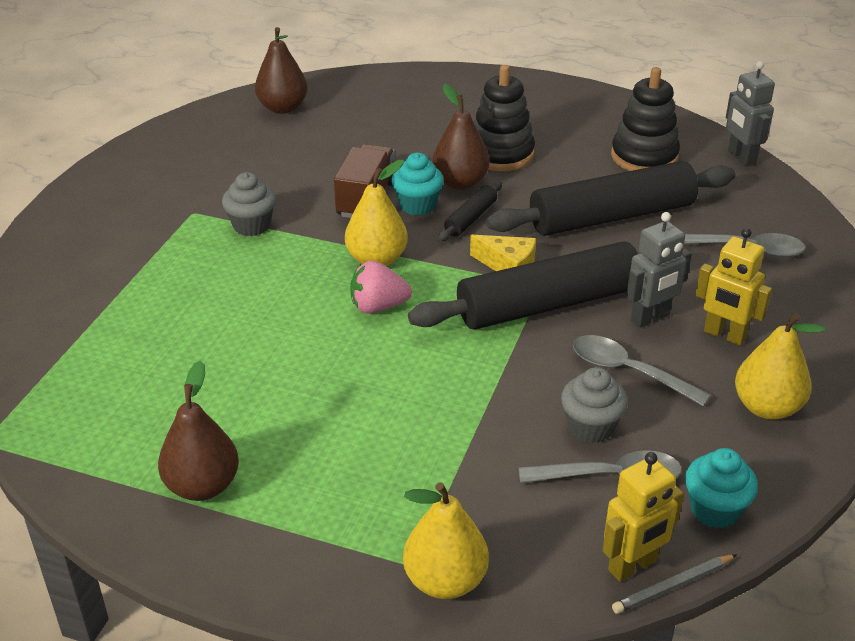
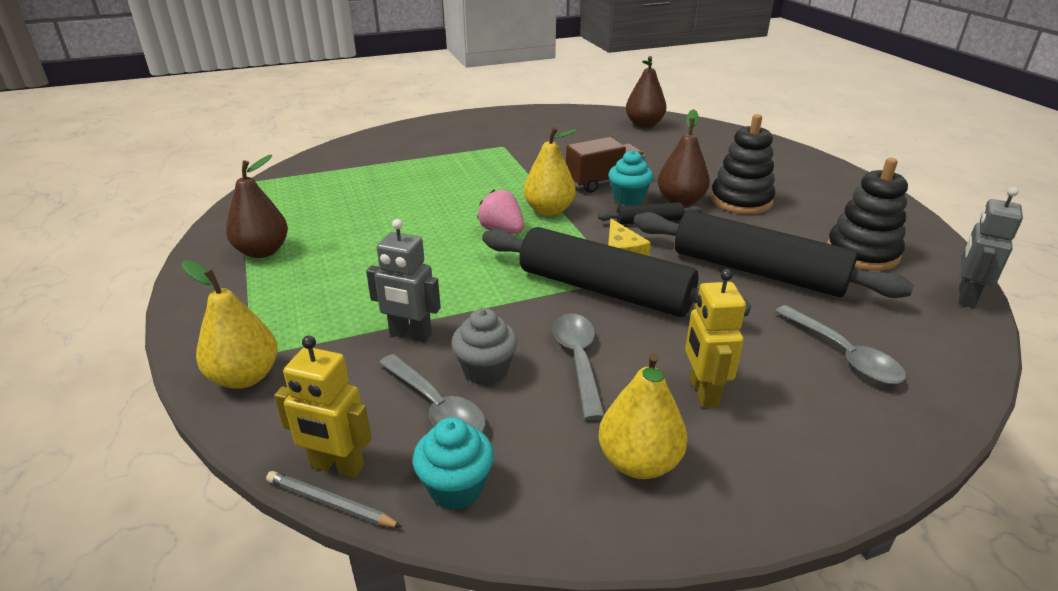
camera: 50 degrees right, 5 degrees down
(251, 226) = (518, 164): grey cupcake -> none
(650, 318) = (662, 343): grey robot -> grey robot (410, 335)

